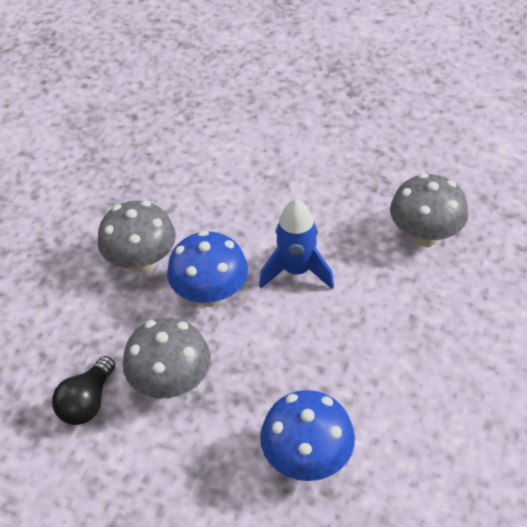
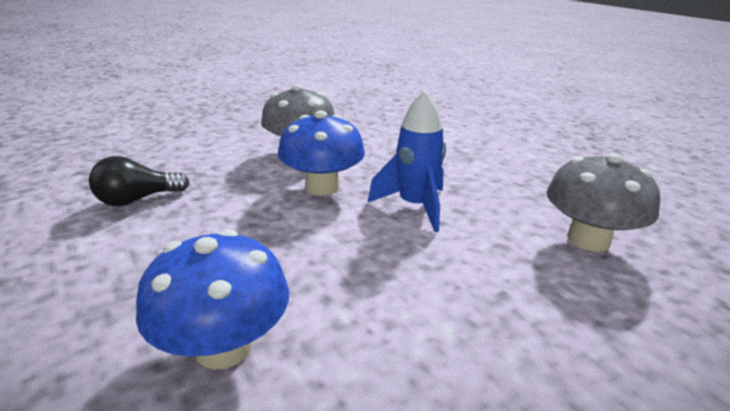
camera: 35 degrees right, 20 degrees down
(171, 381) = (209, 219): grey mushroom -> none

